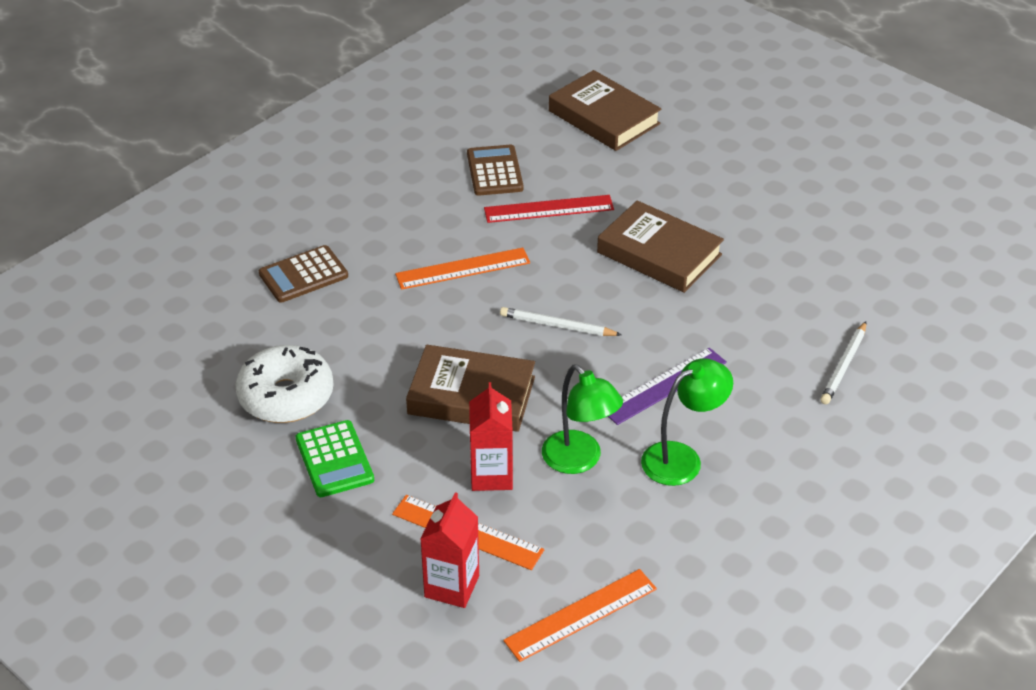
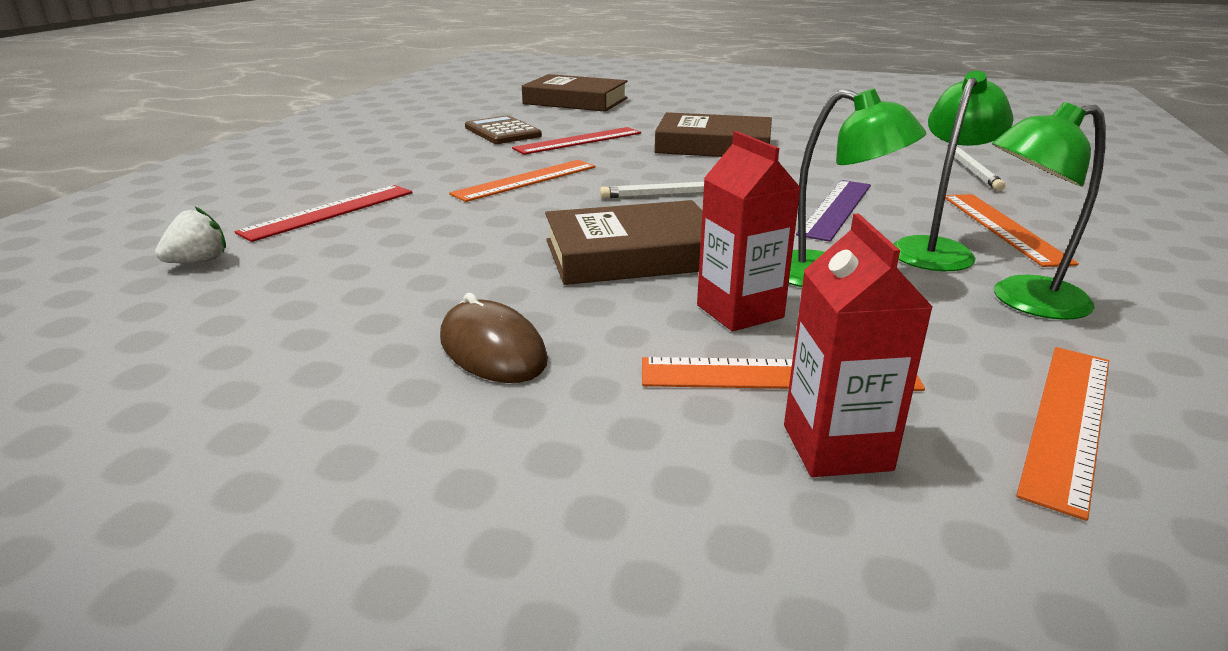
camera: 25 degrees left, 15 degrees down
(206, 315) = (198, 261): none -> white strawberry
(286, 396) = (367, 305): white donut -> none
(303, 275) = (329, 212): brown calculator -> red ruler
(334, 459) = (492, 349): green calculator -> brown mouse
(675, 527) = (1023, 301): none -> green lamp
(763, 451) = (1003, 228): none -> orange ruler

